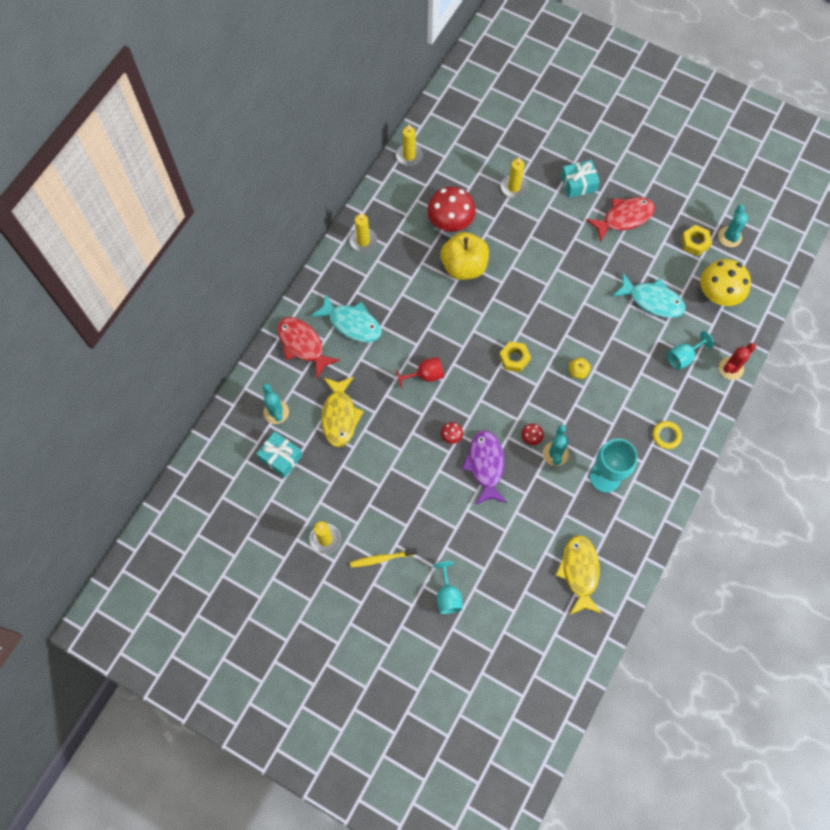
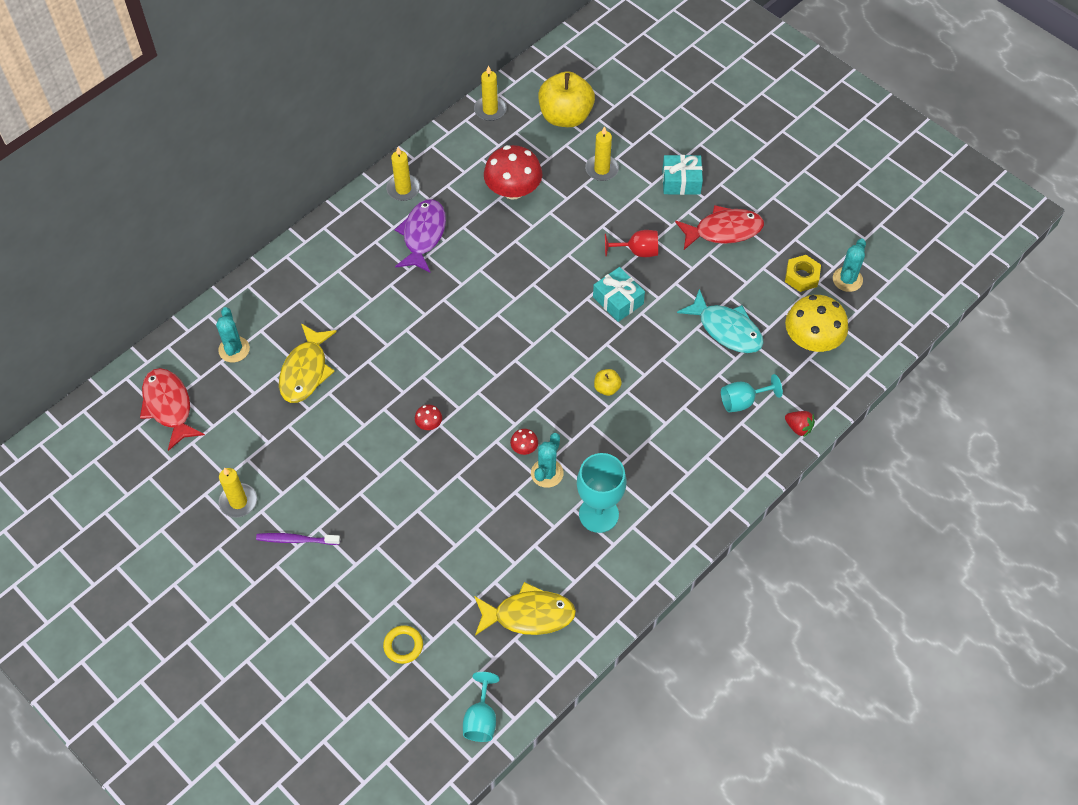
camera: 15 degrees right, 10 degrees down
(281, 457) = (221, 399): turquoise gift -> turquoise gift (618, 300)
(302, 345) = (292, 284): red fish -> red fish (169, 406)
(352, 323) = (357, 274): turquoise fish -> none
(382, 558) = (296, 540): yellow toothbrush -> purple toothbrush
(425, 375) = (422, 350): red goblet -> red goblet (637, 251)
(447, 596) = (359, 601): turquoise goblet -> turquoise goblet (481, 719)
(464, 266) = (511, 242): yellow apple -> yellow apple (565, 116)
(485, 465) = (458, 466): purple fish -> purple fish (423, 235)
(514, 358) = (535, 356): yellow nut -> none
(579, 572) = (529, 615): yellow fish -> yellow fish turned 75 degrees clockwise
(666, 436) = (691, 485): yellow ring -> yellow ring (403, 645)
(731, 368) = (798, 427): red cactus -> red strawberry

